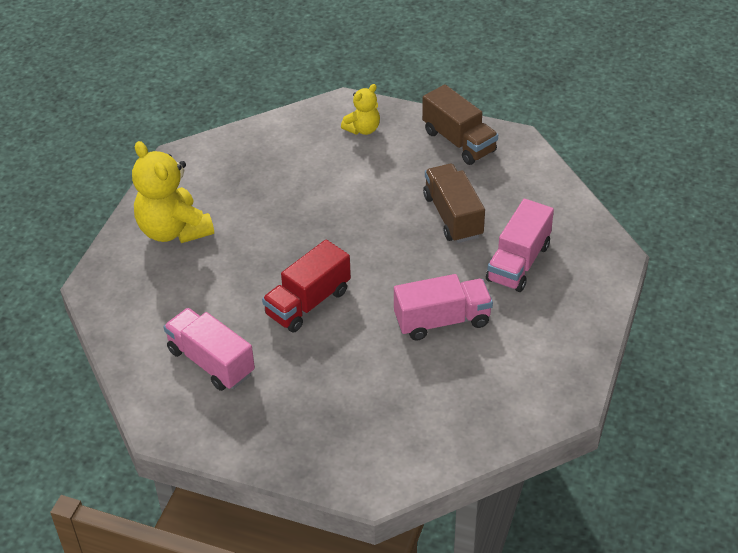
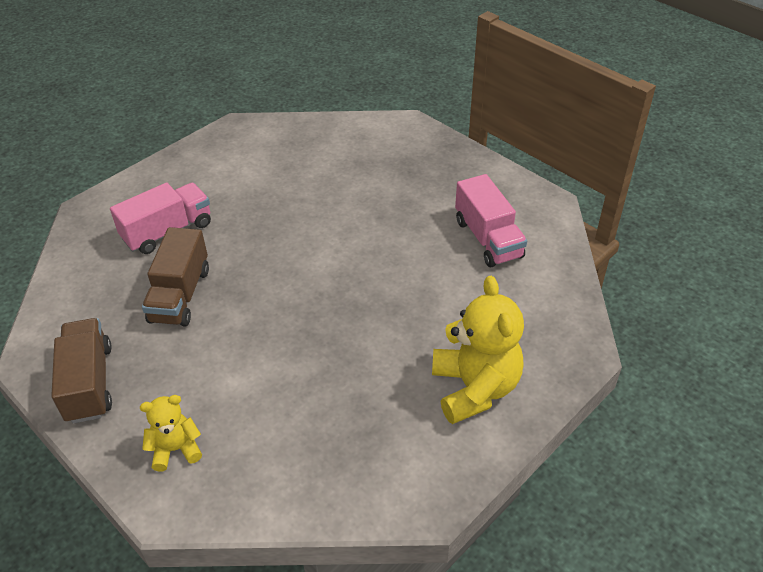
camera: 155 degrees left, 0 degrees up
(308, 303) = (375, 260): red truck -> none
(442, 320) = (273, 207): pink truck -> none

